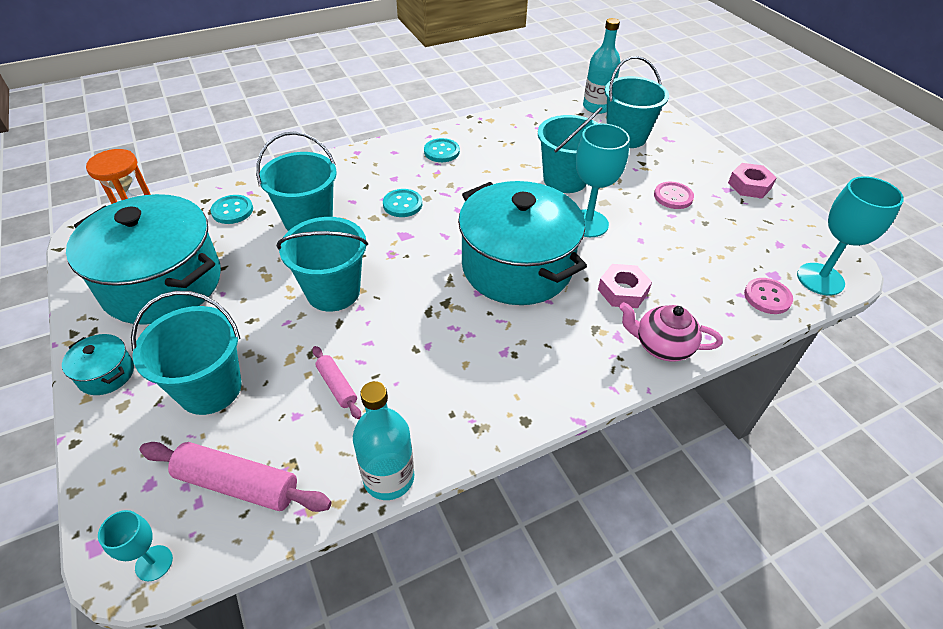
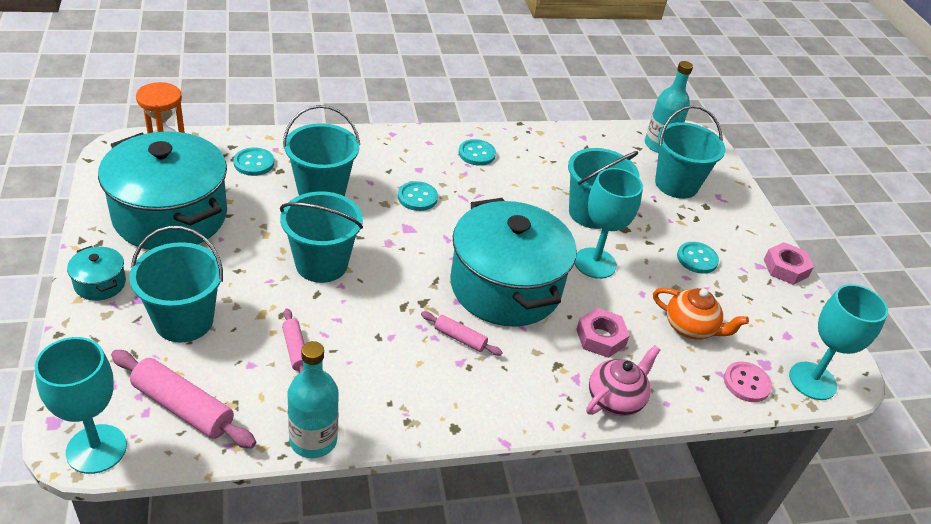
camera: 10 degrees right, 5 degrees down
(154, 563) = (96, 449): turquoise goblet -> turquoise goblet, size x1.86
(494, 328) = (460, 338): none -> pink rolling pin
(661, 346) = (615, 399): pink teapot -> pink teapot turned 105 degrees clockwise
(673, 197) = (697, 259): pink button -> turquoise button
(696, 260) = (690, 328): none -> orange teapot

